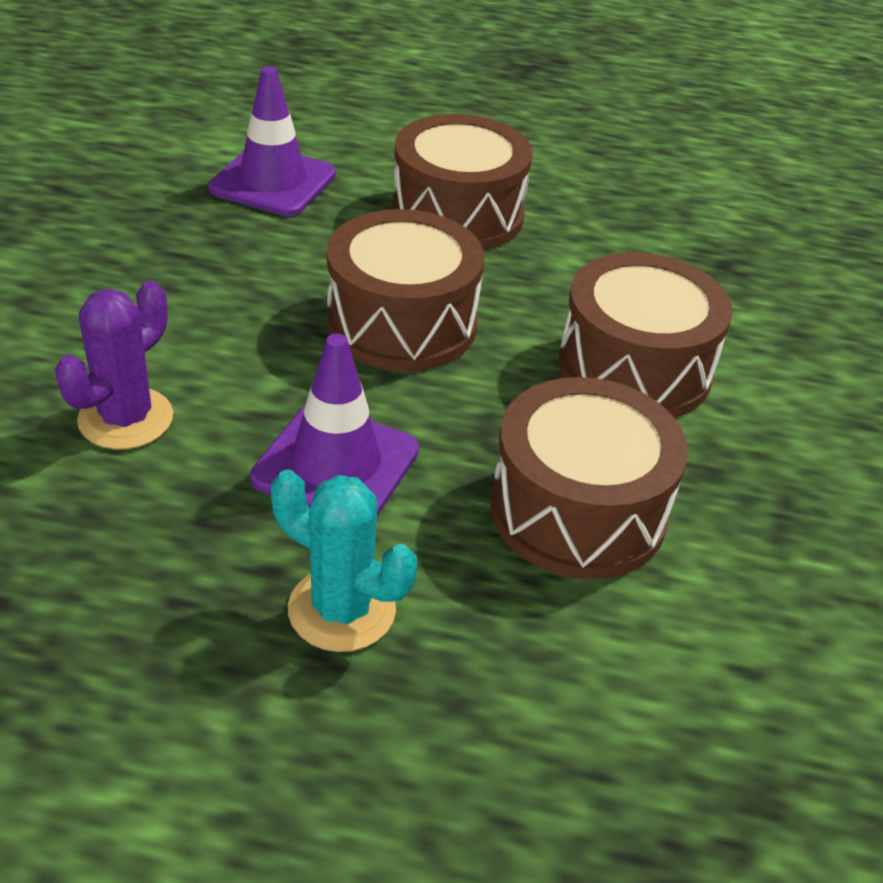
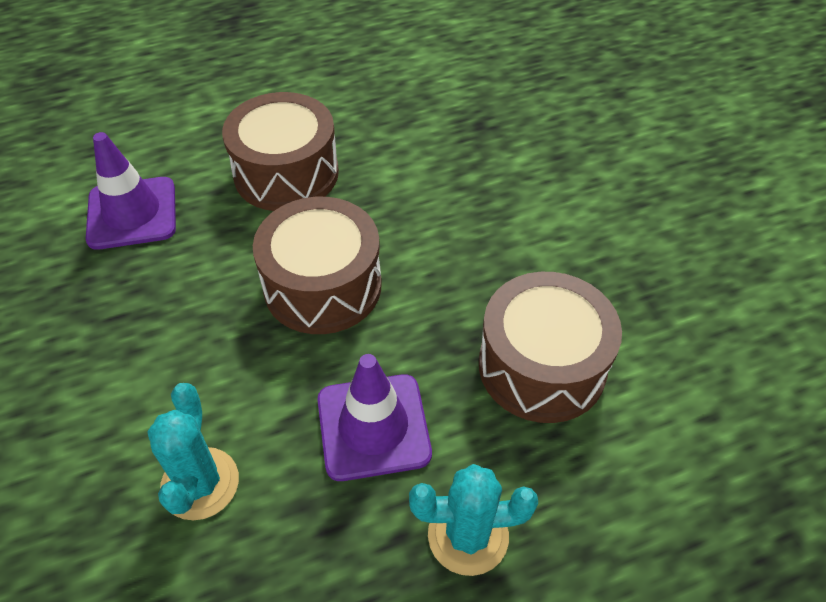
camera: 30 degrees left, 10 degrees up
(126, 419) = (200, 483): purple cactus -> turquoise cactus
(634, 369) = (491, 238): brown drum -> none

